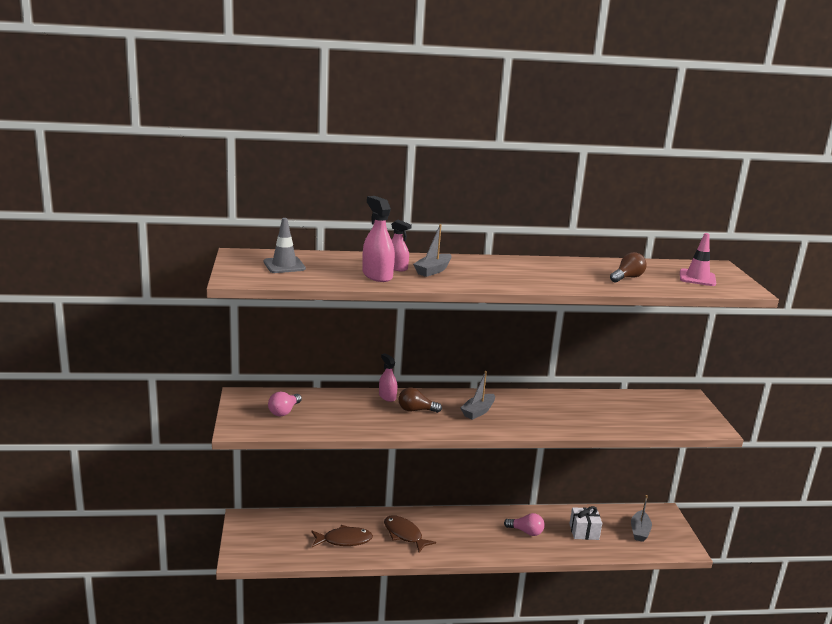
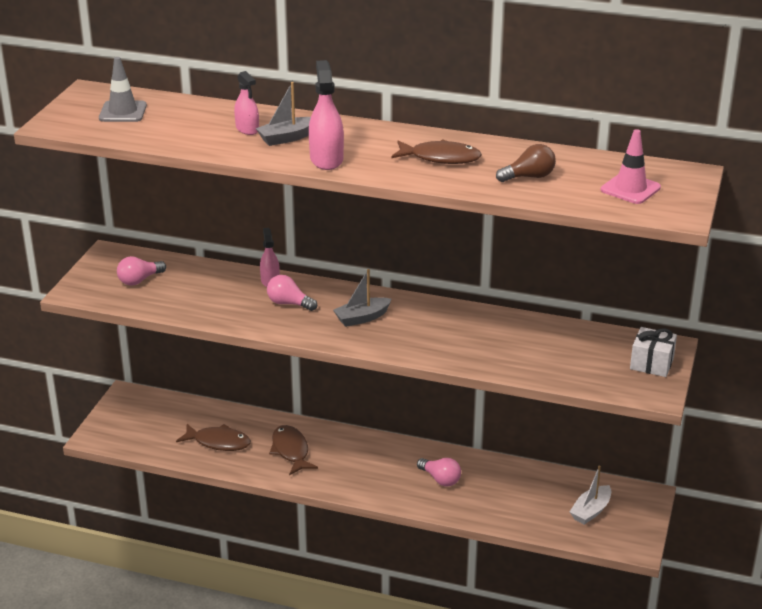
camera: 25 degrees right, 10 degrees up
(377, 275) = (213, 137): pink spray bottle -> pink spray bottle (326, 159)
(416, 410) = (289, 303): brown light bulb -> pink light bulb
(555, 272) = (441, 158): none -> brown fish
(584, 532) = (515, 495): white gift -> white gift (651, 364)
(639, 531) = (591, 511): grey boat -> white boat

